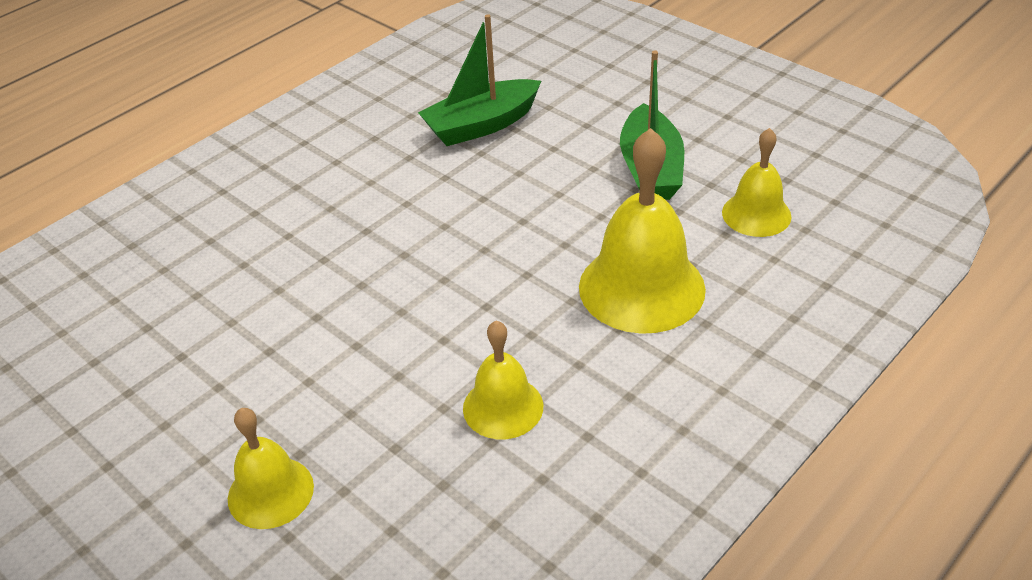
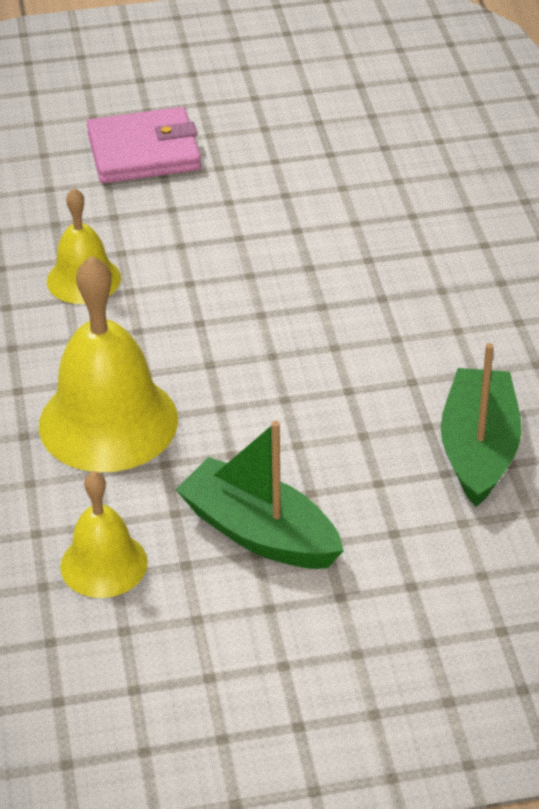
camera: 125 degrees right, 0 degrees up
(270, 492) = (144, 152): yellow bell -> pink wallet

